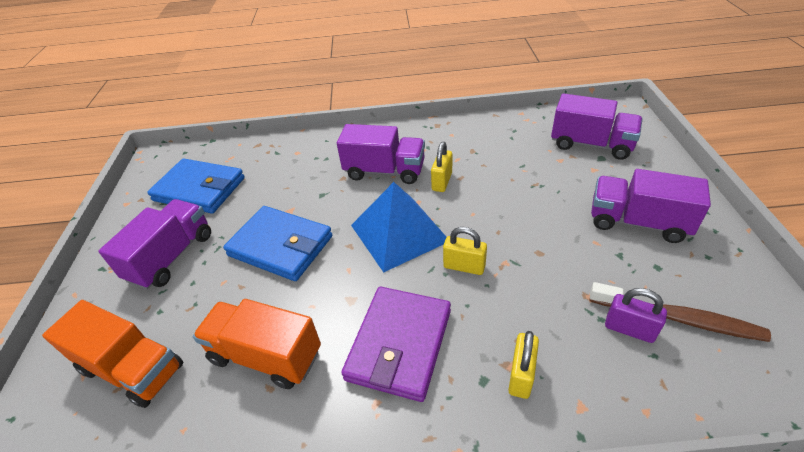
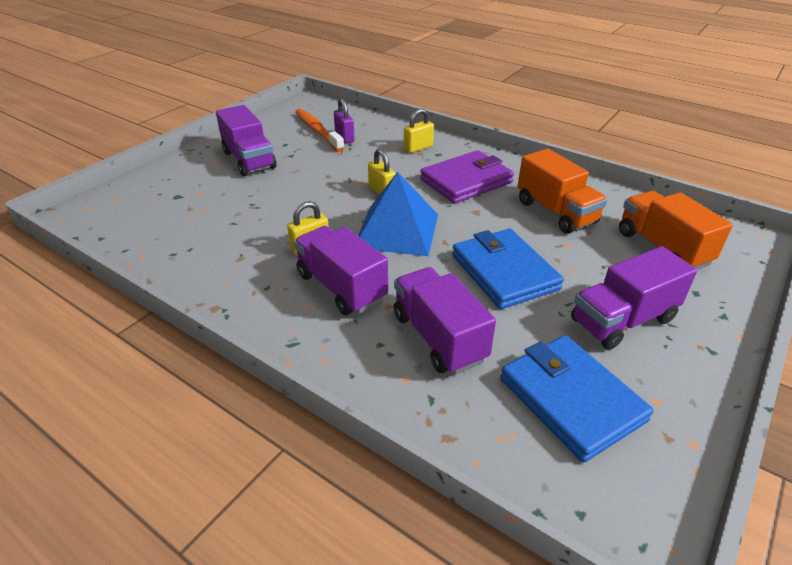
camera: 145 degrees left, 5 degrees down
(591, 144) = (159, 207): purple truck -> purple truck (439, 337)
(677, 318) = (317, 130): brown toothbrush -> orange toothbrush

